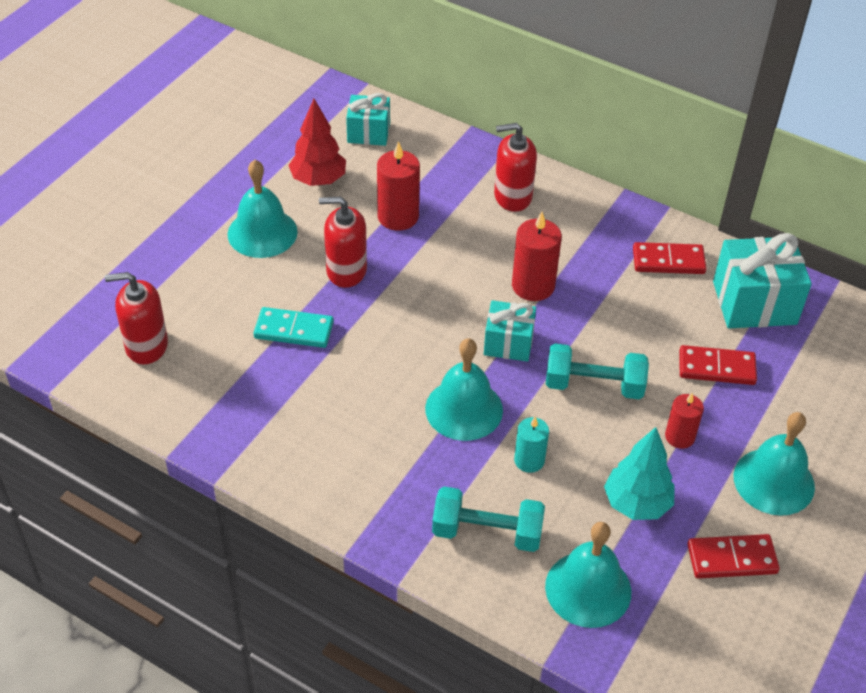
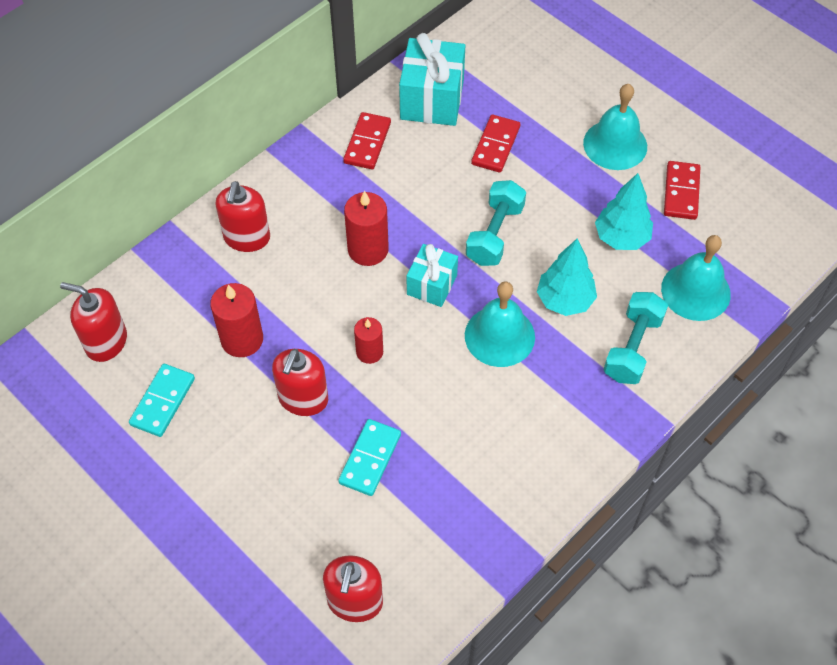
camera: 75 degrees left, 10 degrees up
(262, 233) = (224, 467): turquoise bell -> none
(318, 180) = (163, 402): red tree -> turquoise domino
(368, 132) = (106, 342): turquoise gift -> red soap dispenser
(529, 460) = (565, 300): turquoise candle -> turquoise tree
(679, 437) = (561, 191): red candle -> red candle (369, 352)

